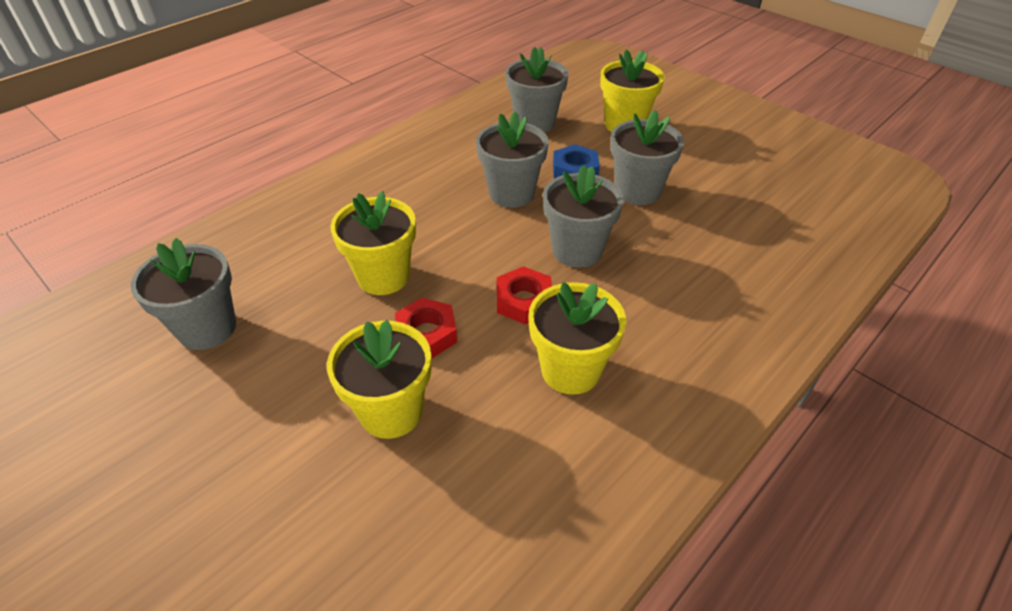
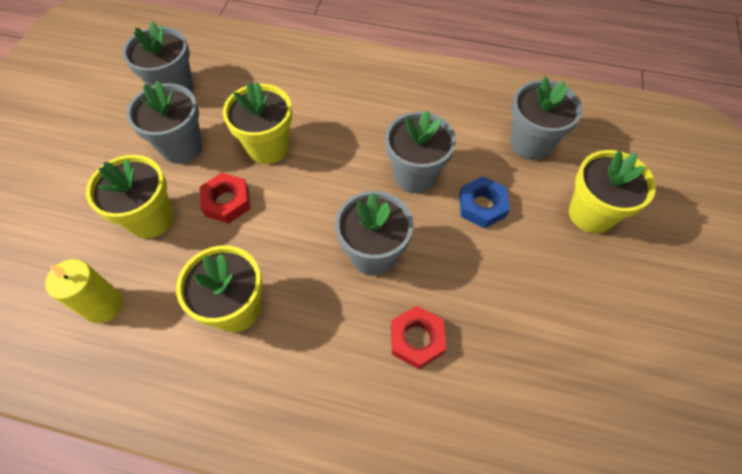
camera: 60 degrees right, 15 degrees up
(483, 498) = (103, 305): none -> yellow candle
(524, 301) = (292, 244): red nut -> red nut (417, 339)
(637, 191) = (490, 267): grey flower pot -> grey flower pot (182, 147)

